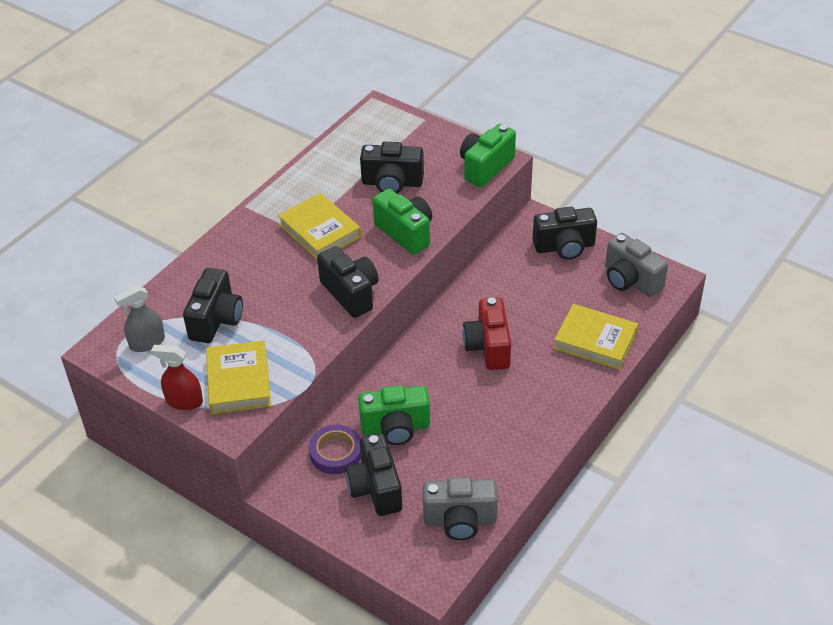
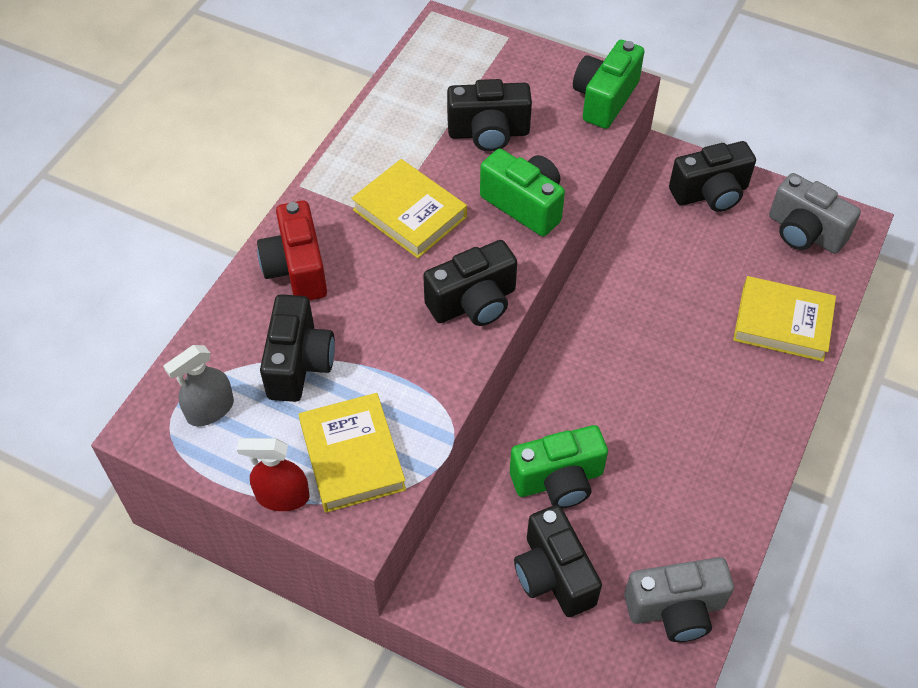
camera: 10 degrees left, 10 degrees up
(336, 452) = (488, 527): purple tape -> none
(351, 293) = (473, 303): black camera -> black camera turned 105 degrees clockwise
(488, 347) = (649, 347): red camera -> red camera (297, 269)

